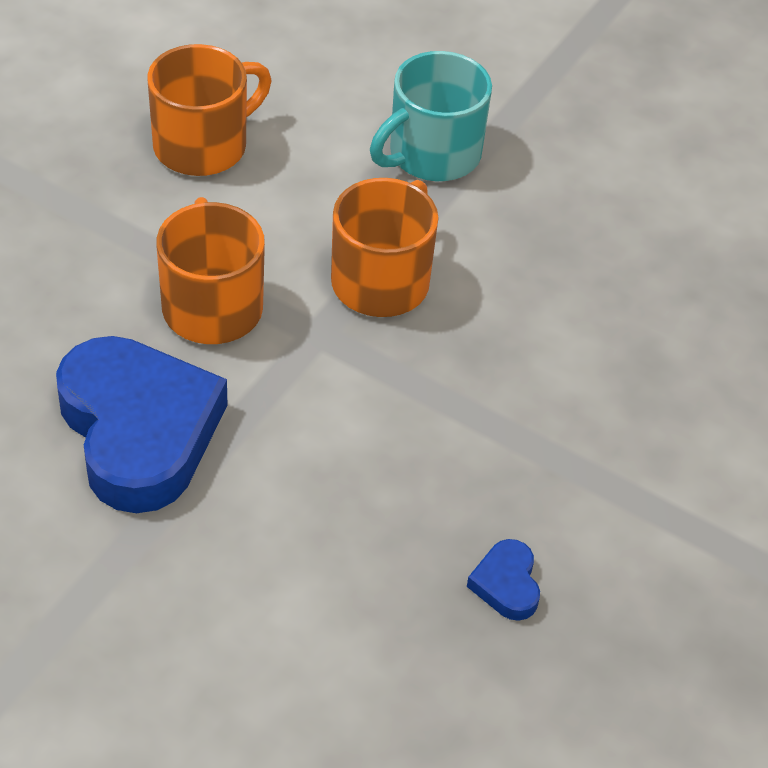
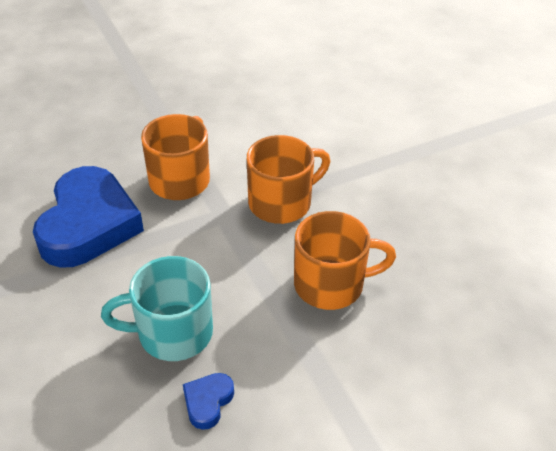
camera: 35 degrees right, 5 degrees down
(203, 145) = (246, 104): orange mug -> orange mug (331, 284)
(432, 154) = (365, 150): turquoise mug -> turquoise mug (172, 333)

